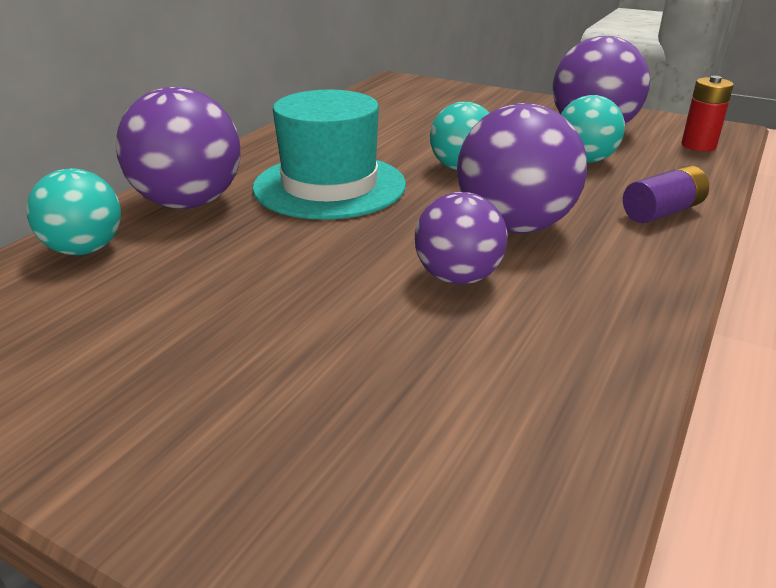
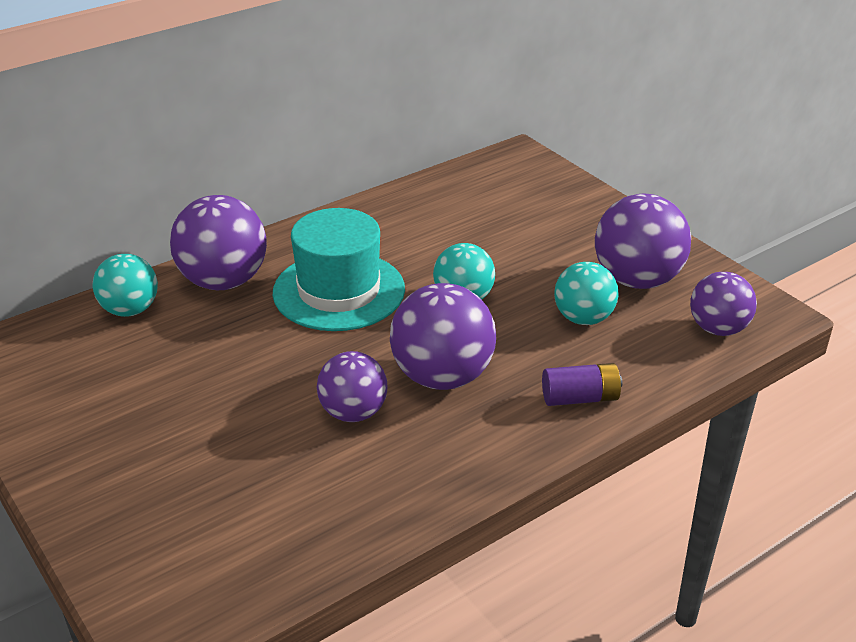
camera: 25 degrees right, 5 degrees up
(698, 145) = (718, 329): red battery -> purple ball

